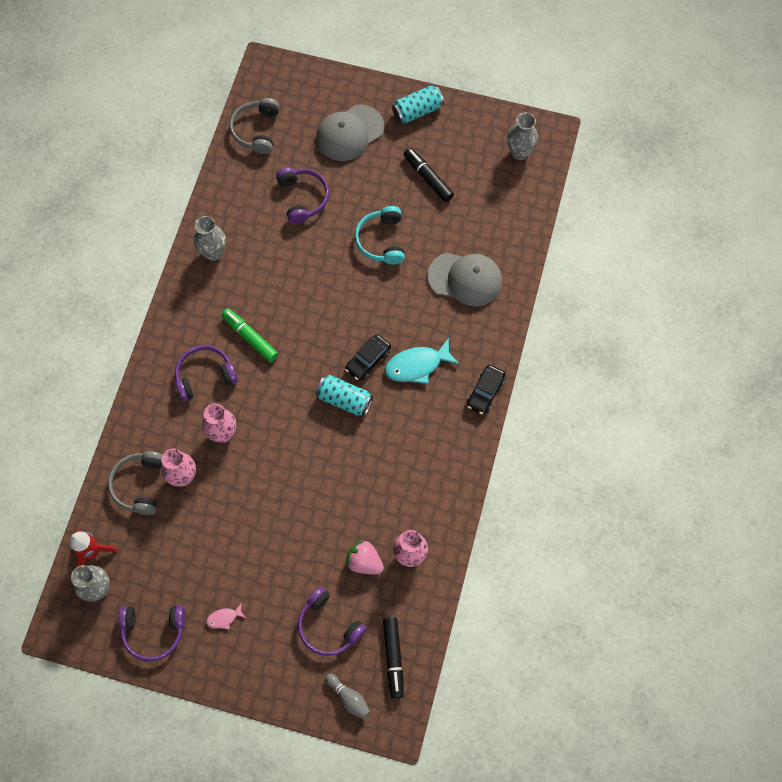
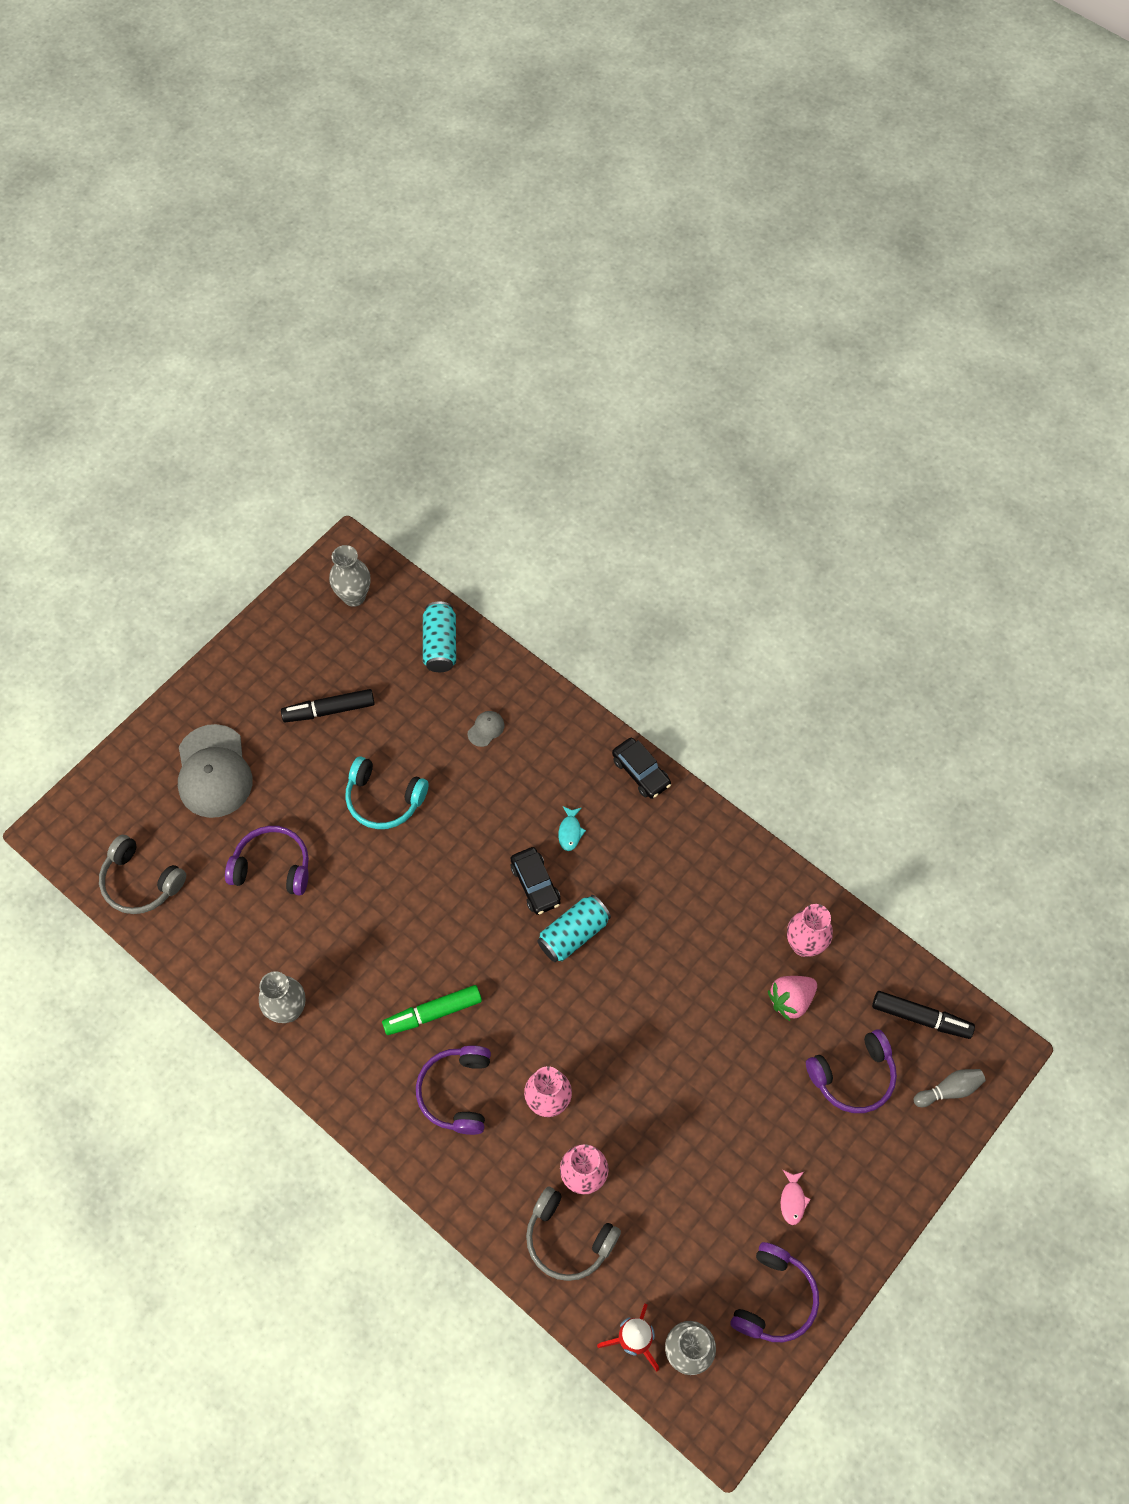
camera: 65 degrees left, 5 degrees down
(417, 111) = (230, 681): turquoise can -> turquoise can (440, 645)
(417, 365) = (570, 832): turquoise fish -> turquoise fish, size x0.50
(465, 279) = (486, 729): grey cap -> grey cap, size x0.41

